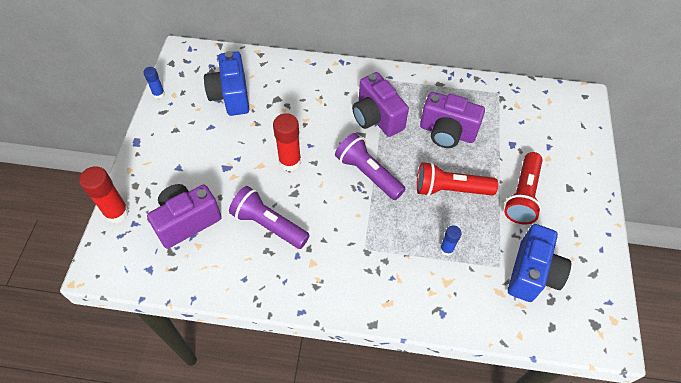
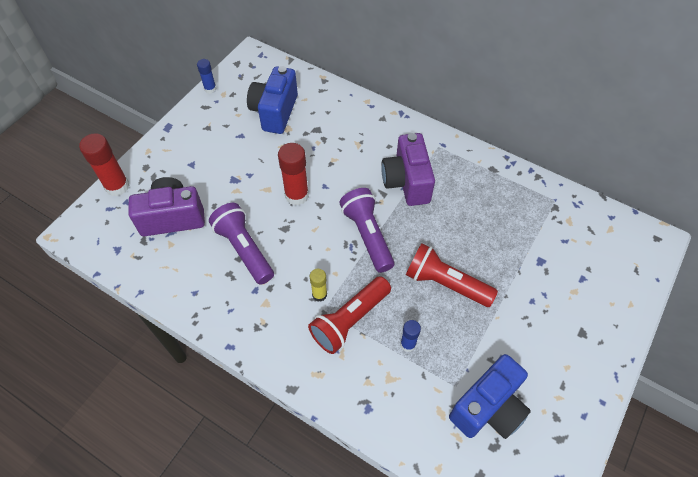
camera: 25 degrees right, 0 degrees up
(354, 238) = (319, 294): none -> yellow glue stick
(447, 132) = (473, 223): purple camera -> none
(522, 195) = (522, 320): red flashlight -> red flashlight (350, 320)

